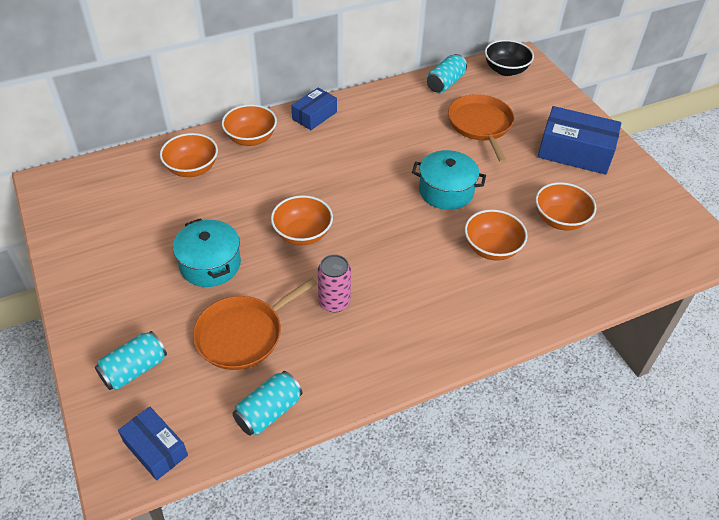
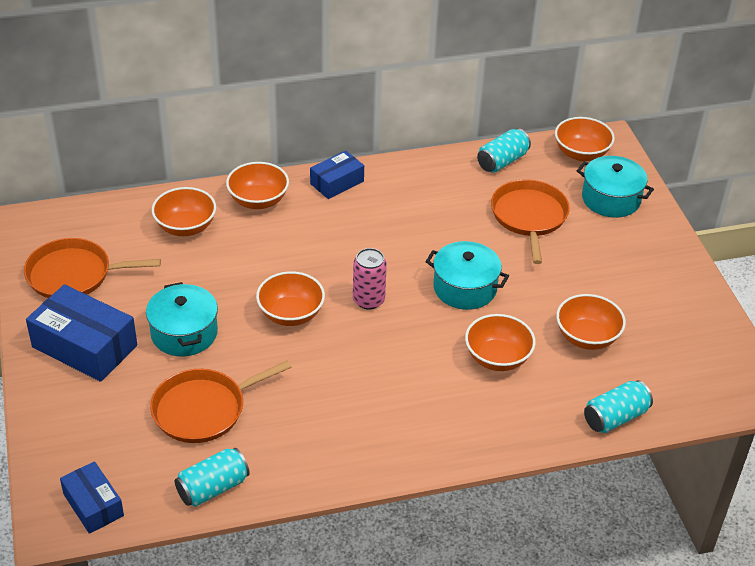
camera: 10 degrees right, 5 degrees down
(98, 224) = (74, 275): none -> orange pan
(134, 369) = (86, 427): turquoise can -> turquoise can (615, 417)
(334, 302) = (307, 390): pink can -> pink can (368, 300)
(505, 70) = (581, 153): black bowl -> orange bowl
(541, 103) = (611, 199): none -> turquoise pot
(575, 152) = (632, 262): blue box -> blue box (84, 346)

